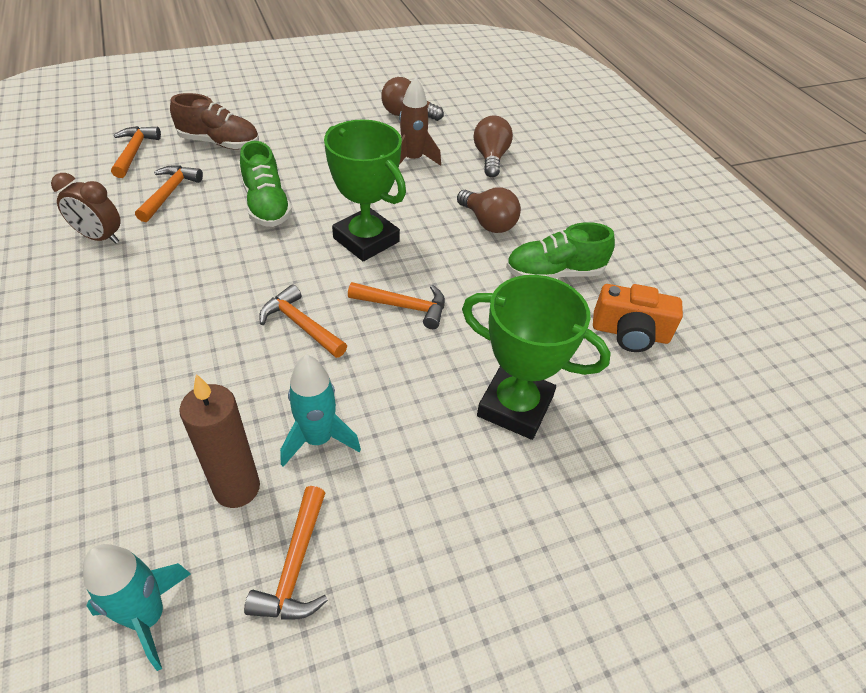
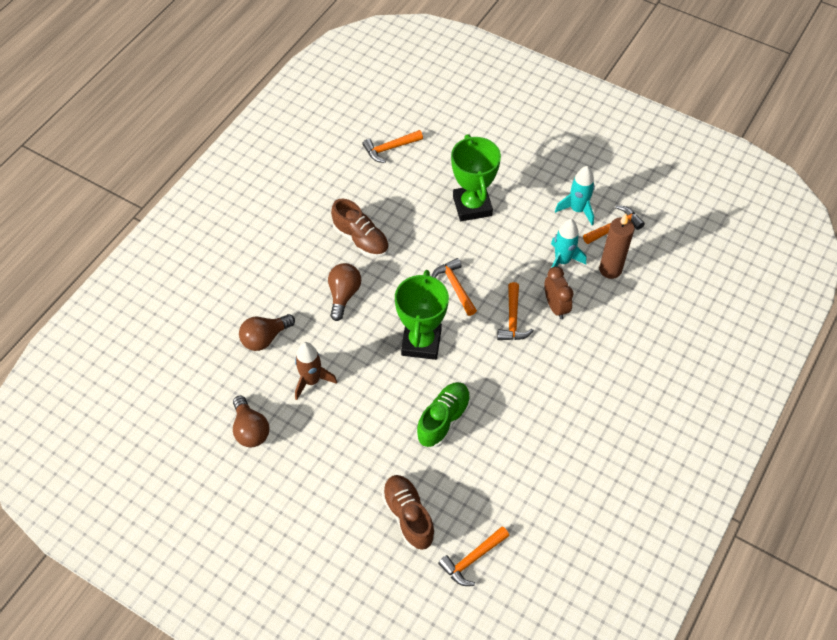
camera: 125 degrees left, 10 degrees up
(100, 237) = (559, 477): brown clock -> brown clock (555, 306)
(148, 617) = (674, 254): turquoise rocket -> turquoise rocket (577, 210)
(169, 193) = (488, 486): orange hammer -> orange hammer (390, 148)
(554, 273) = (361, 239): green shoe -> brown shoe
(630, 333) = (378, 187): orange camera -> none

